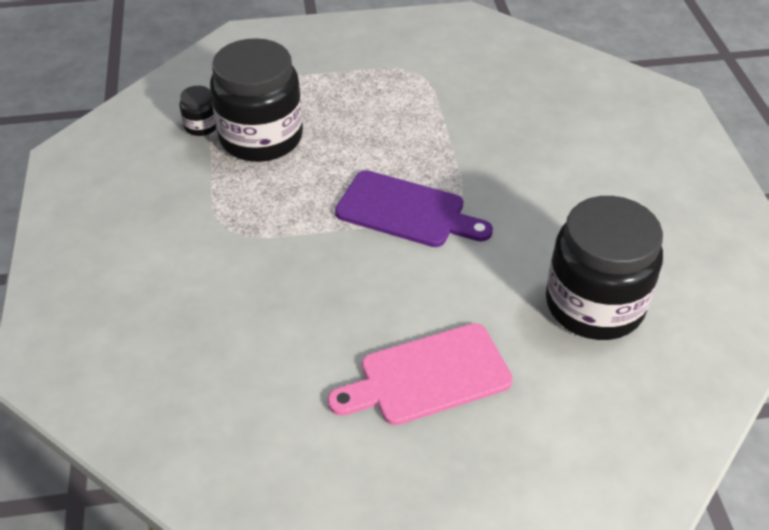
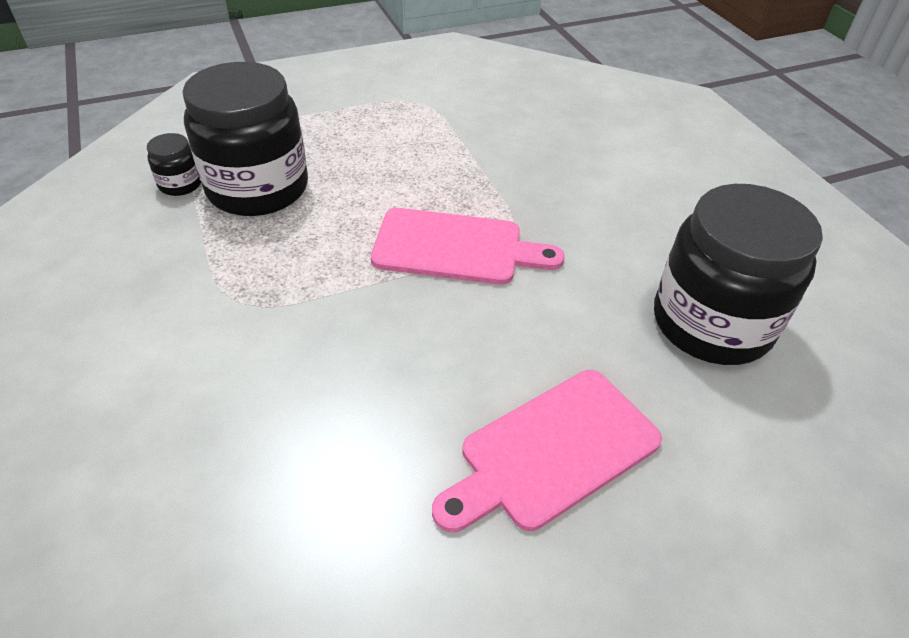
camera: 15 degrees left, 0 degrees up
(406, 211) = (455, 247): purple cutting board -> pink cutting board

